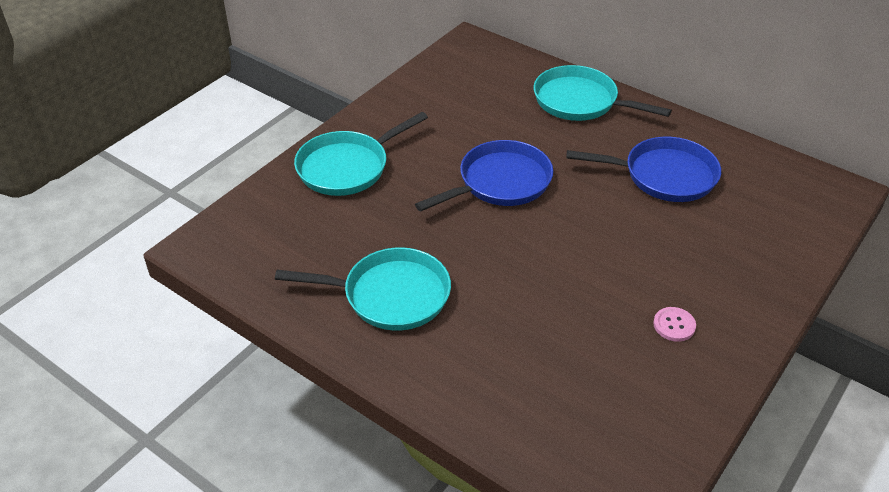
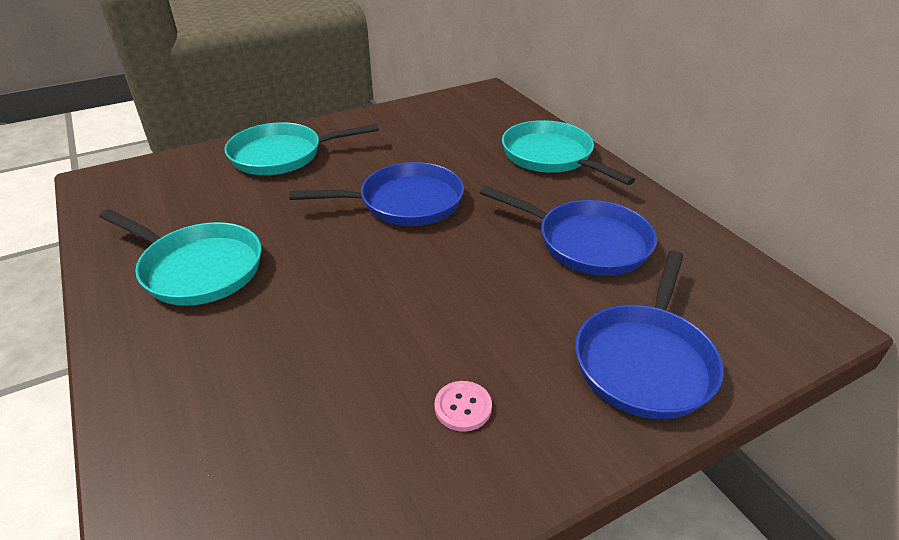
camera: 25 degrees right, 5 degrees down
(760, 254) = (645, 361): none -> blue pan

